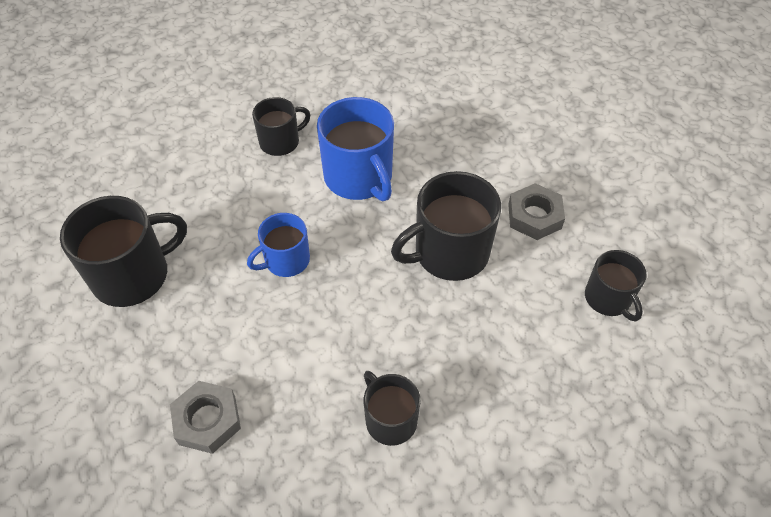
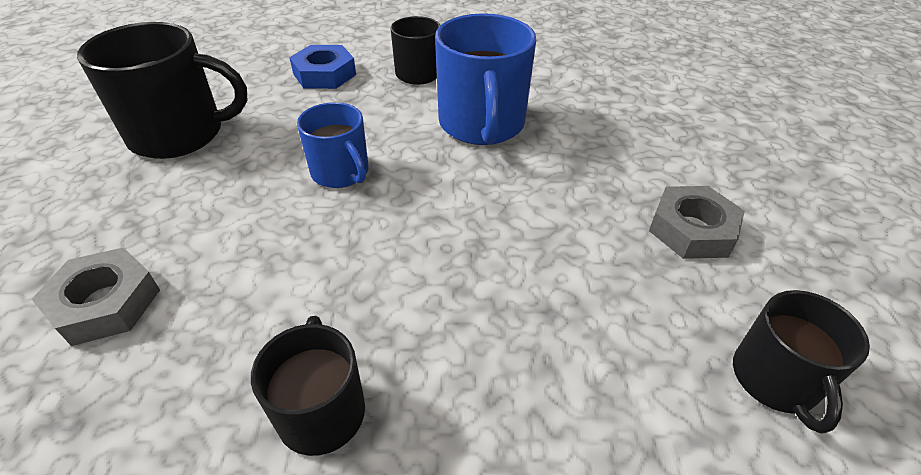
camera: 25 degrees right, 10 degrees down
(202, 170) = (324, 74): none -> blue nut
(286, 260) = (341, 172): blue mug -> blue mug turned 120 degrees counterclockwise
(449, 253) = (546, 231): black mug -> none

